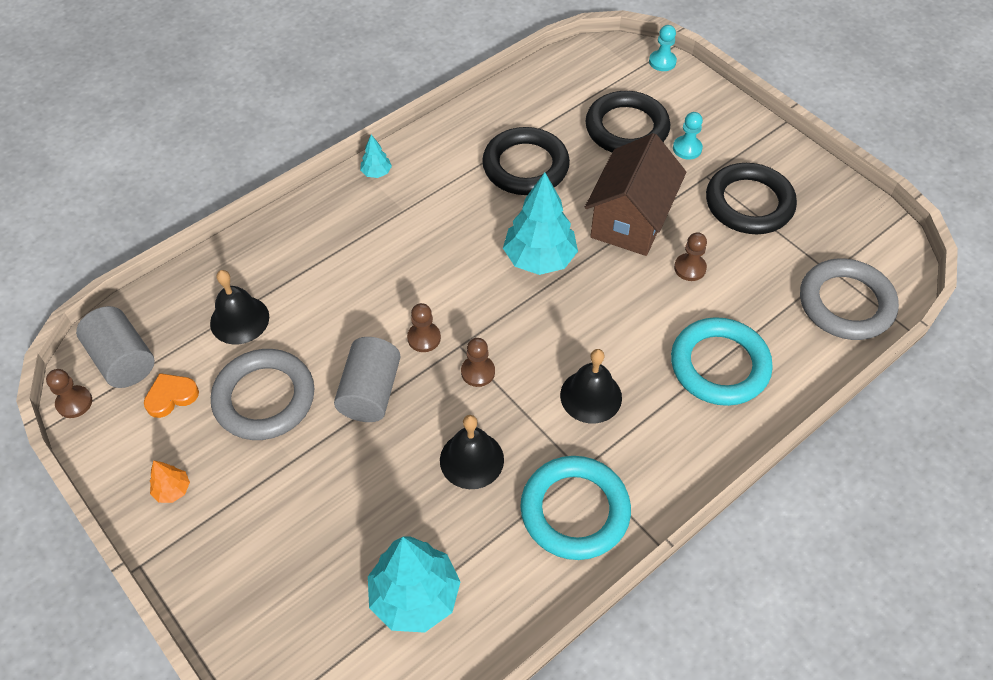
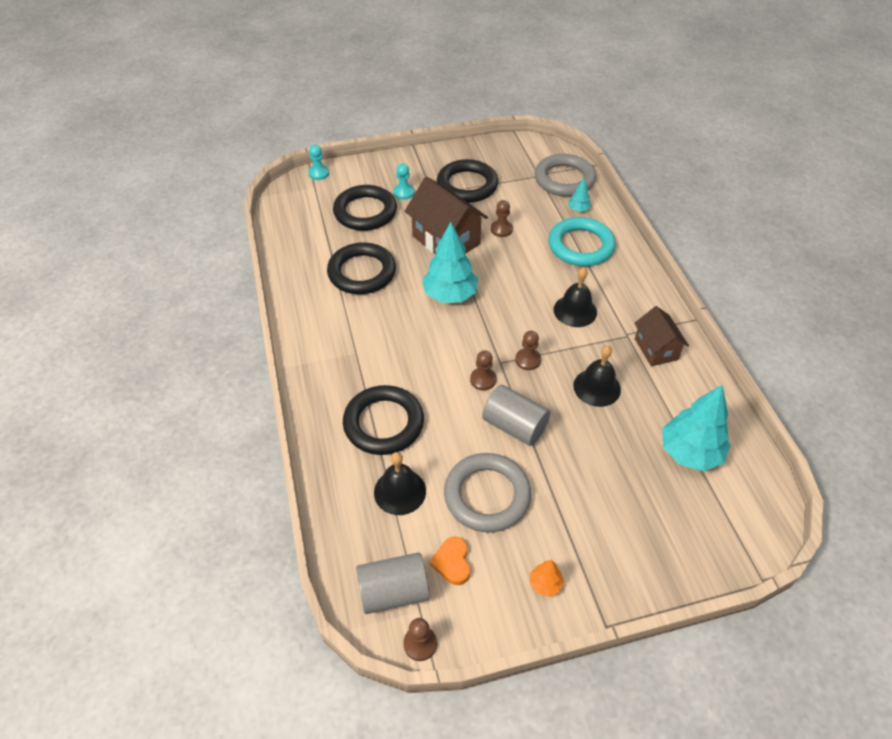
camera: 65 degrees left, 5 degrees down
(319, 272) = (383, 423): none -> black ring
(376, 173) = (306, 357): turquoise tree -> turquoise tree (578, 209)
(575, 510) = (656, 349): turquoise ring -> brown house

